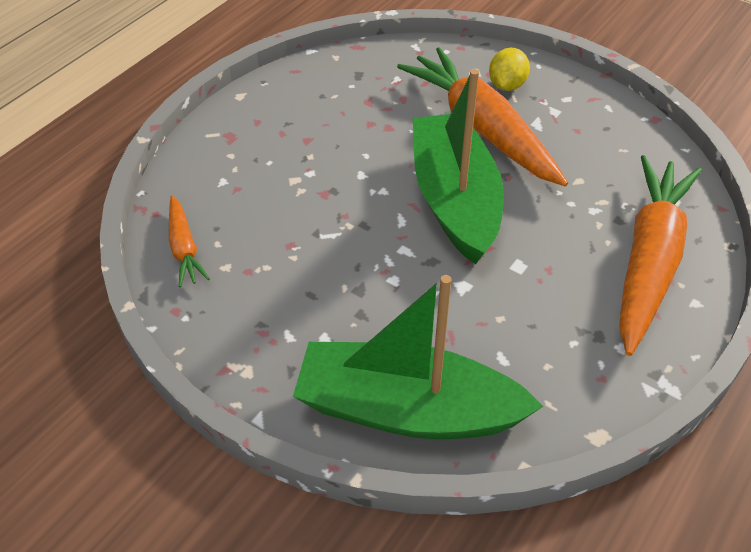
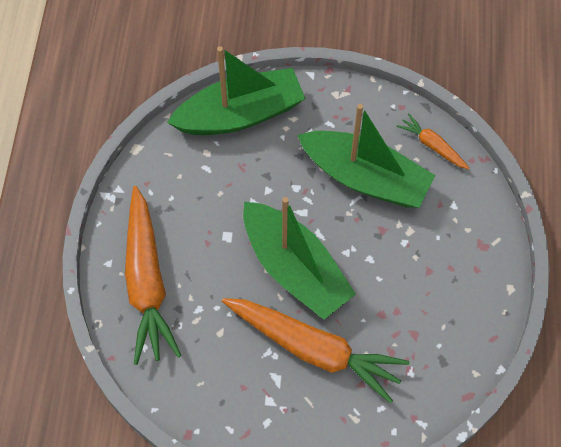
camera: 150 degrees right, 15 degrees up
(298, 251) = (365, 178): none -> green boat
(507, 85) = (321, 412): yellow lemon -> none

